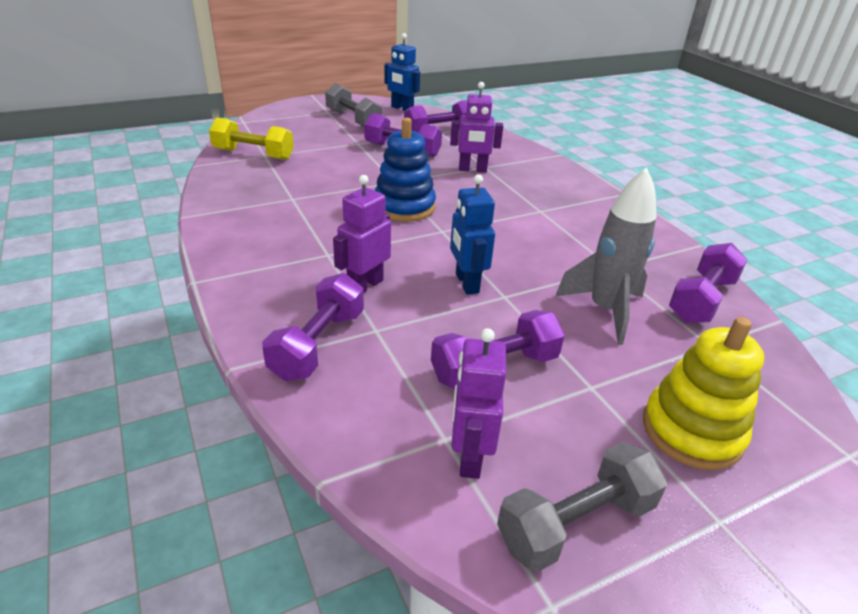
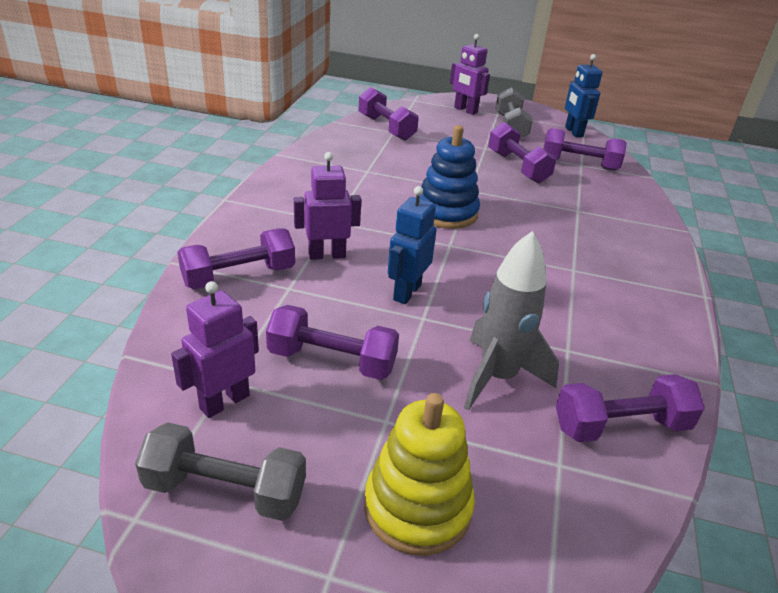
camera: 40 degrees right, 0 degrees up
(253, 154) = (386, 128): yellow dumbbell -> purple dumbbell
(472, 170) = (560, 208): purple robot -> purple robot (465, 110)

